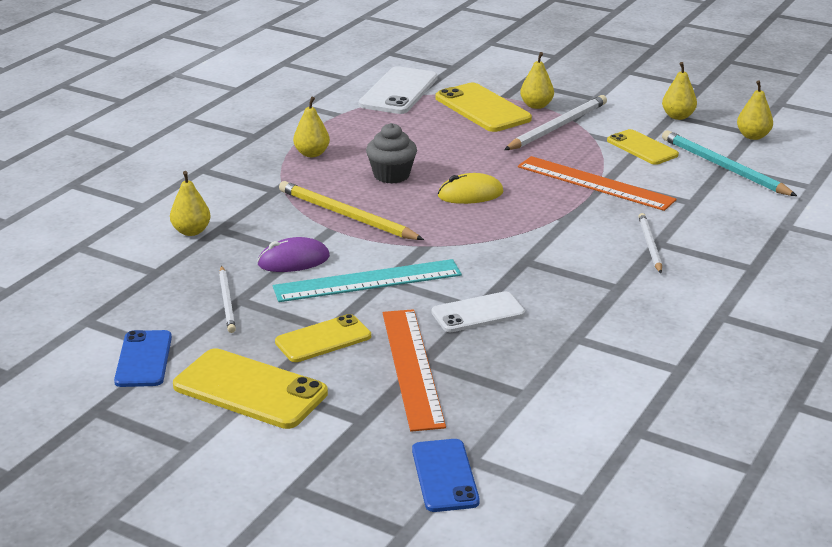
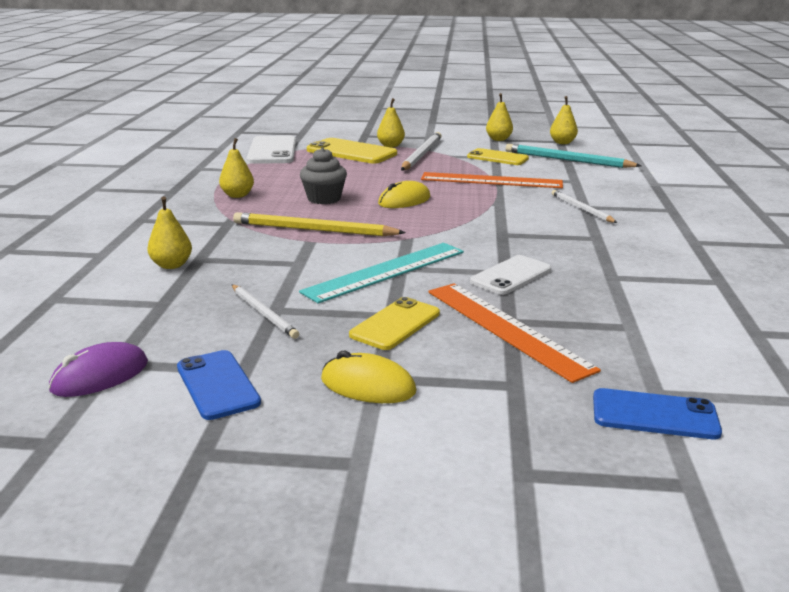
camera: 25 degrees left, 5 degrees down
(250, 390) = (368, 386): yellow phone -> yellow mouse
(293, 261) = (299, 269): purple mouse -> purple mouse (100, 376)
(444, 476) = (654, 415): blue phone -> blue phone turned 45 degrees counterclockwise

